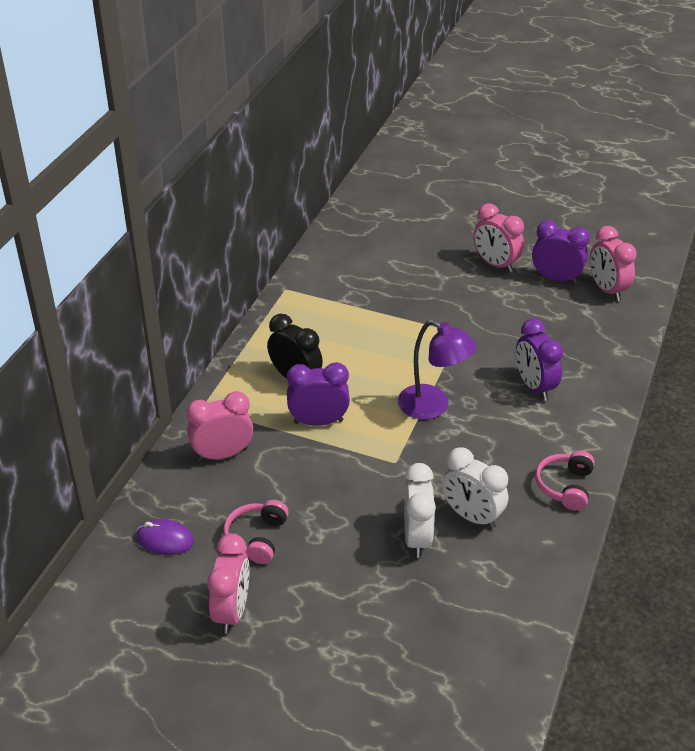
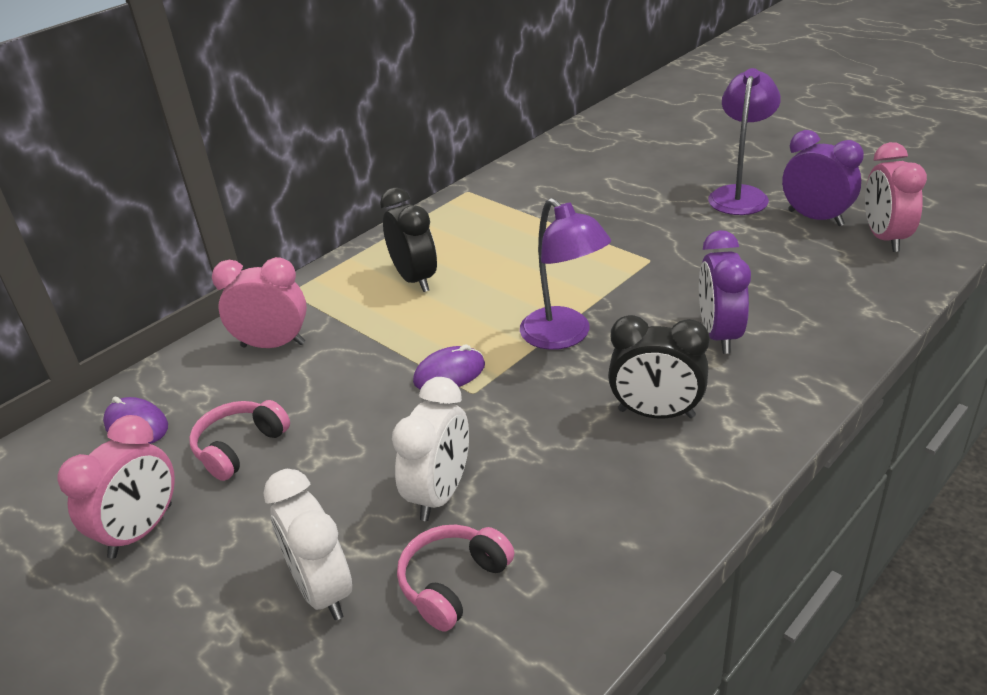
camera: 25 degrees right, 5 degrees down
(318, 421) = (409, 329): purple clock -> none
(370, 451) = (449, 374): none -> purple mouse
(471, 516) = (534, 482): white clock -> white clock (323, 590)
(495, 264) = (740, 194): pink clock -> purple lamp
(522, 452) = (656, 413): none -> black clock
(565, 486) = (697, 471): pink headphones -> pink headphones (453, 583)

